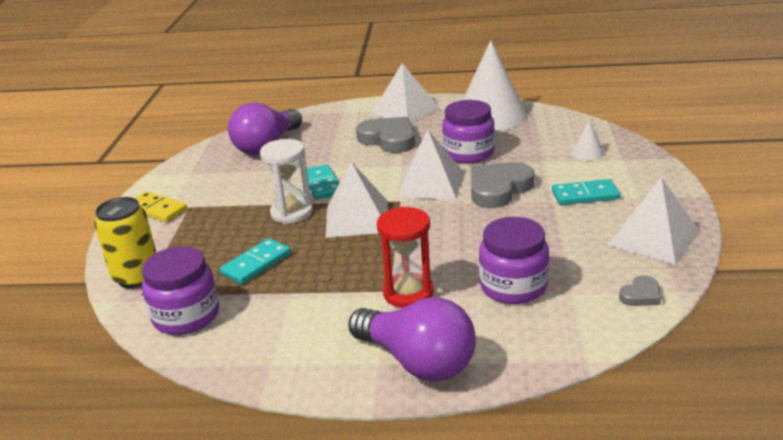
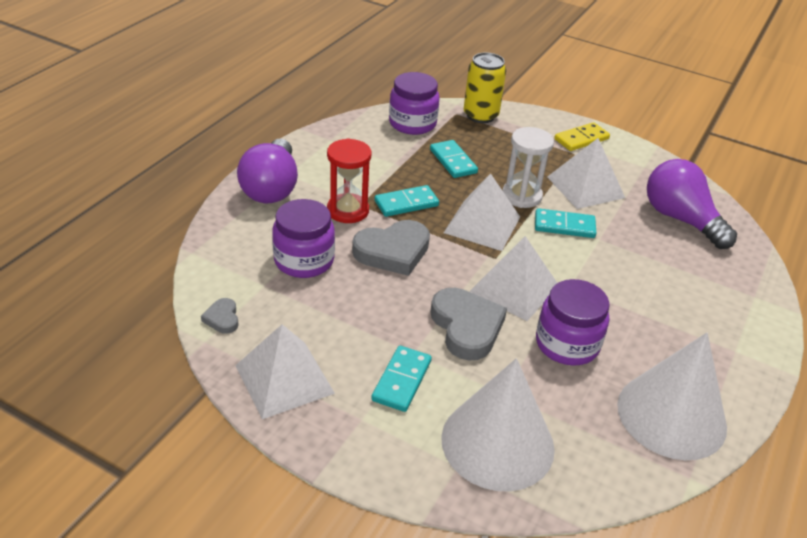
camera: 110 degrees right, 10 degrees up
(361, 265) = (406, 203): none -> turquoise domino
(388, 139) = (646, 301): grey heart -> grey heart (393, 251)
(405, 110) = (732, 346): white pyramid -> white pyramid (585, 187)
(417, 362) = (271, 188): purple light bulb -> purple light bulb turned 60 degrees counterclockwise
(587, 152) = (497, 442): white cone -> white cone, size x2.42

